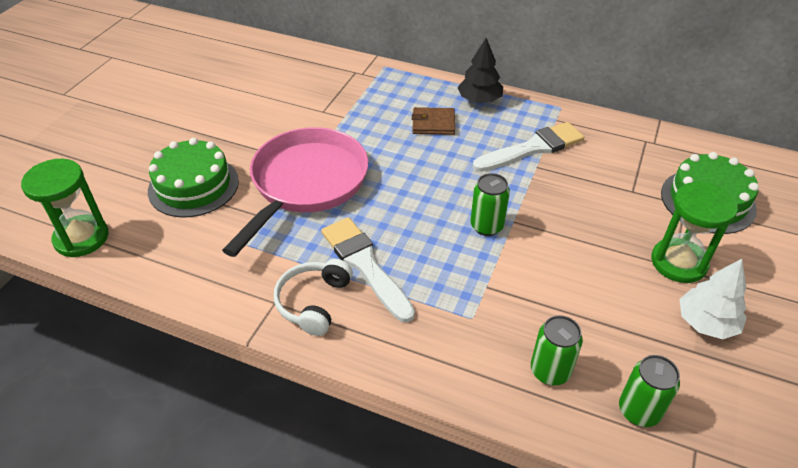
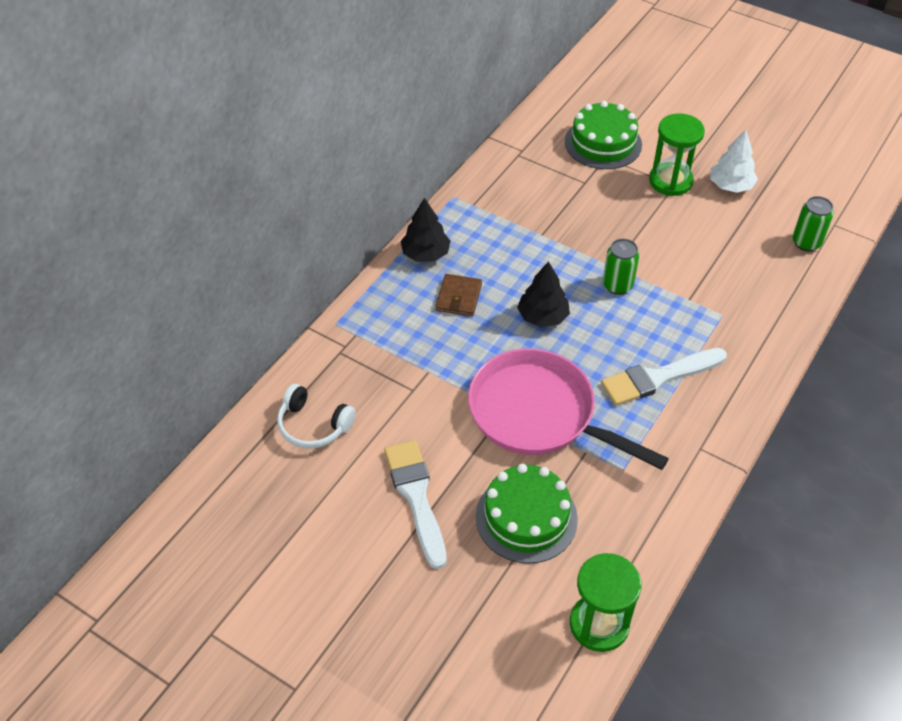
camera: 80 degrees left, 5 degrees up
(314, 302) = (701, 419): white headphones -> white headphones (313, 425)
(426, 176) = (542, 316): none -> black tree
(533, 148) = (514, 231): white brush -> white brush (416, 497)
(550, 371) = (774, 280): green can -> none

